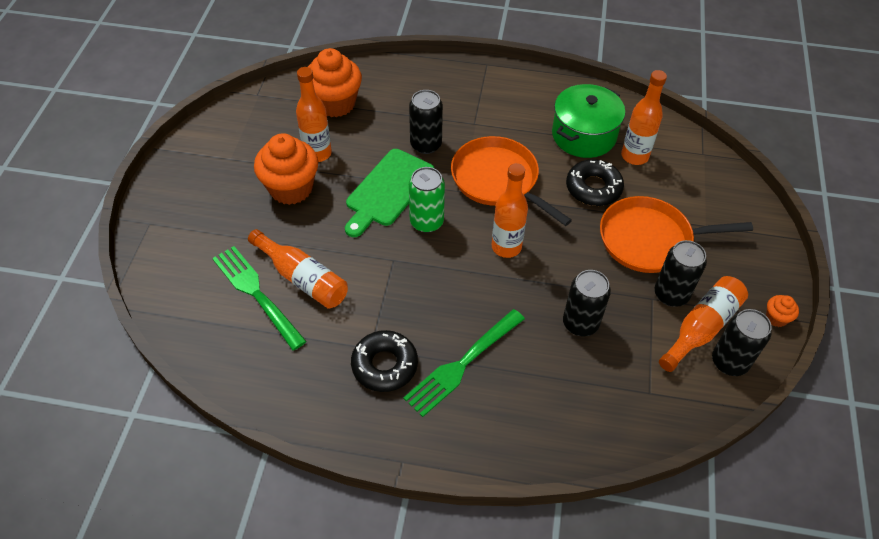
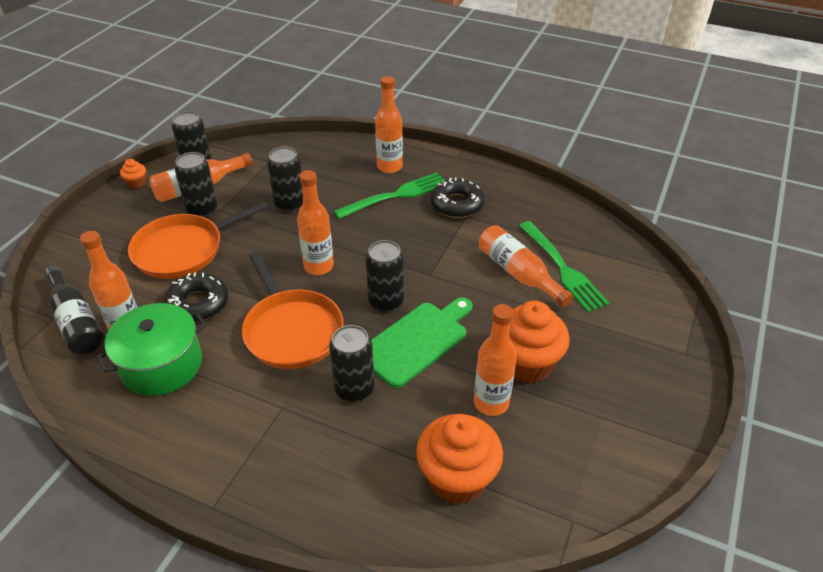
camera: 165 degrees left, 10 degrees down
(426, 222) = (386, 302): green can -> black can
(488, 417) = (389, 167): none -> orange bottle
(650, 240) = (183, 250): orange pan -> orange pan turned 135 degrees clockwise
(681, 154) = (76, 321): none -> black bottle

